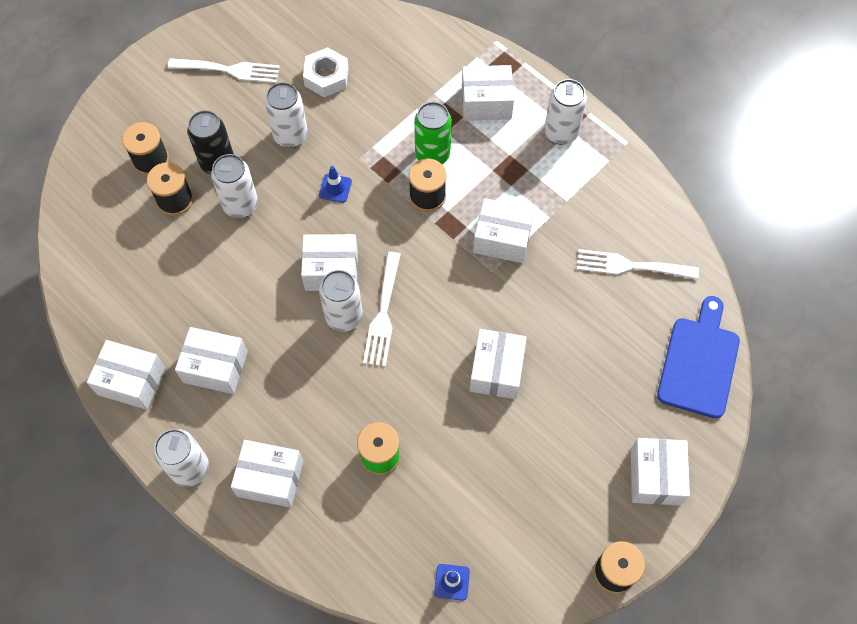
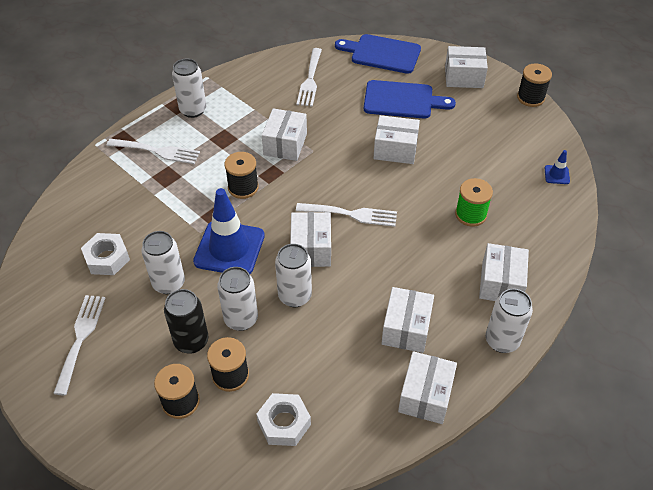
camera: 90 degrees left, 15 degrees down
(117, 249) = (284, 423): none -> white nut
(335, 188) = (229, 248): blue traffic cone -> blue traffic cone, size x2.35
(344, 316) = (354, 239): white can -> white can (295, 296)
(432, 154) = (203, 184): green can -> none
(486, 102) = (156, 151): white box -> white fork
(596, 385) = (402, 100): none -> blue cutting board

